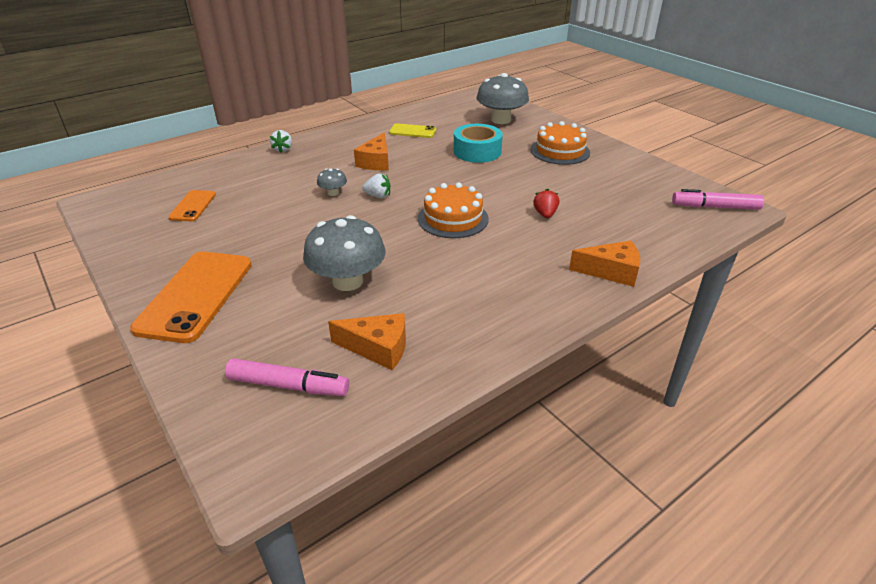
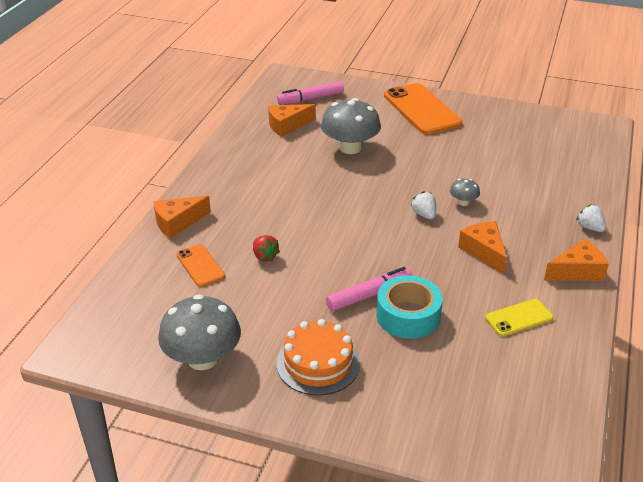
camera: 145 degrees right, 0 degrees up
(193, 206) = (538, 149): orange phone -> orange phone (200, 266)
(339, 136) = (577, 271): none -> orange cheese
(378, 196) = (424, 215): white strawberry -> white strawberry turned 90 degrees clockwise
(453, 218) = (337, 219): orange cake -> none
(501, 120) = (449, 401): grey mushroom -> grey mushroom (202, 358)
(715, 207) = (101, 339): pink marker -> pink marker (369, 295)

